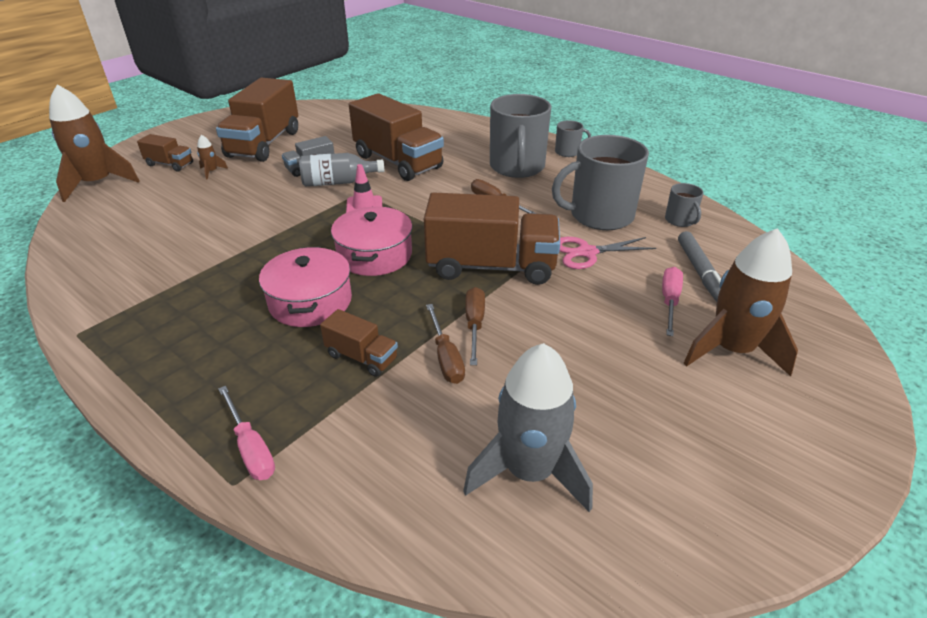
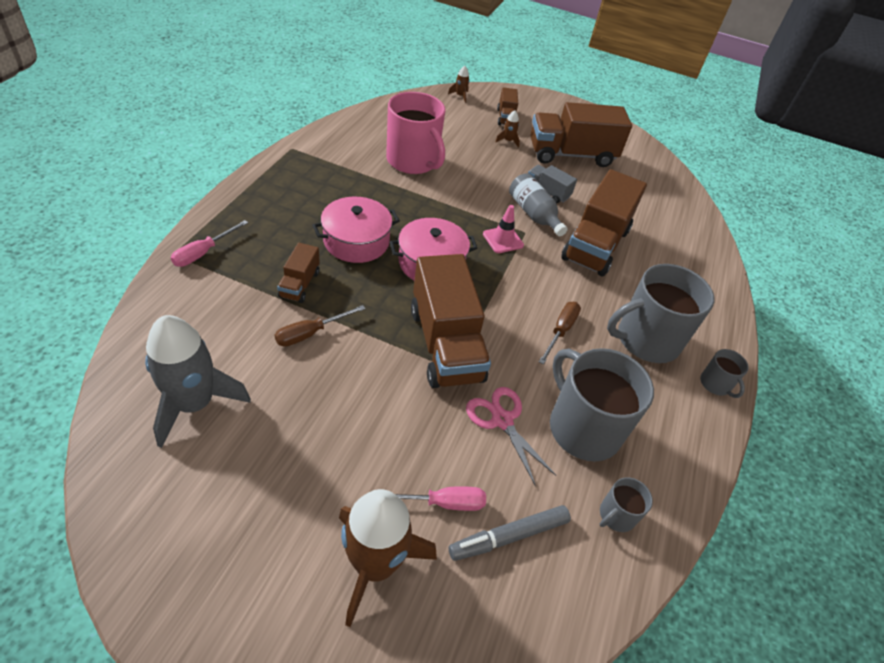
camera: 65 degrees right, 10 degrees up
(98, 183) = (460, 96): brown rocket -> brown rocket, size x0.41
(194, 237) = (413, 161): none -> pink mug
(474, 324) = (356, 345): brown screwdriver -> none

